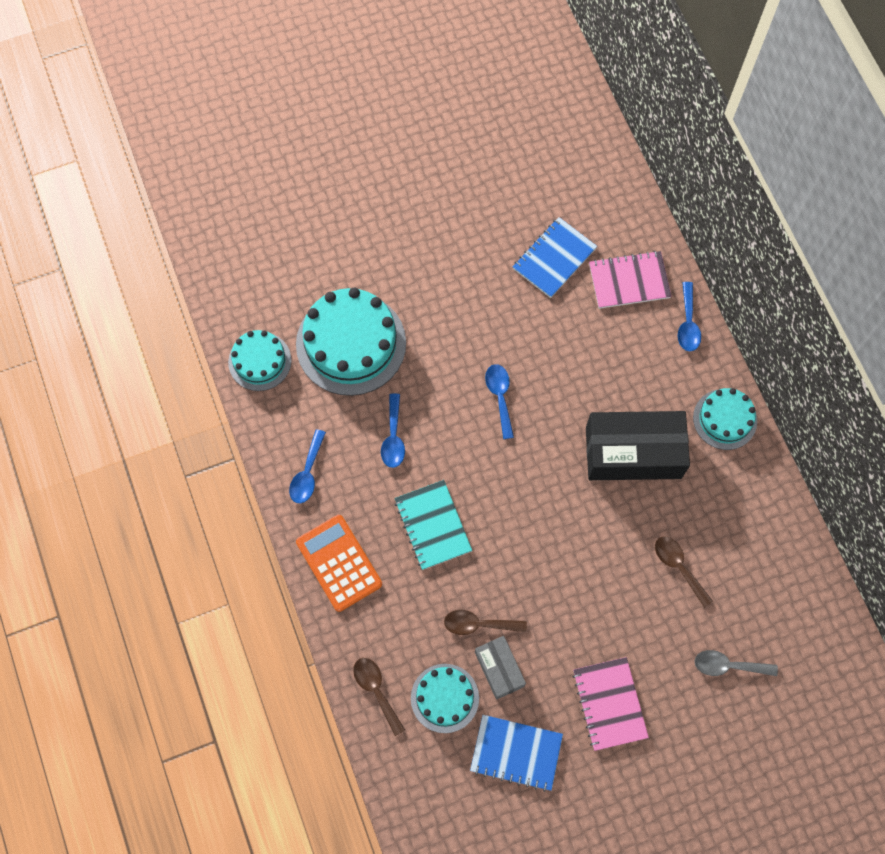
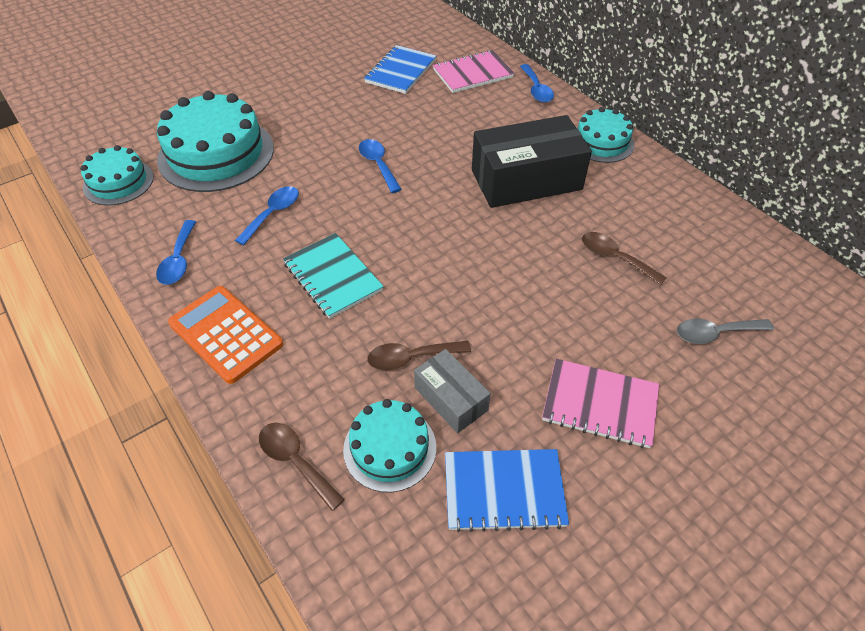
camera: 15 degrees left, 20 degrees down
(393, 437) = (273, 214): blue spoon -> blue spoon turned 135 degrees counterclockwise
(609, 704) = (600, 404): pink notebook -> pink notebook turned 45 degrees counterclockwise

